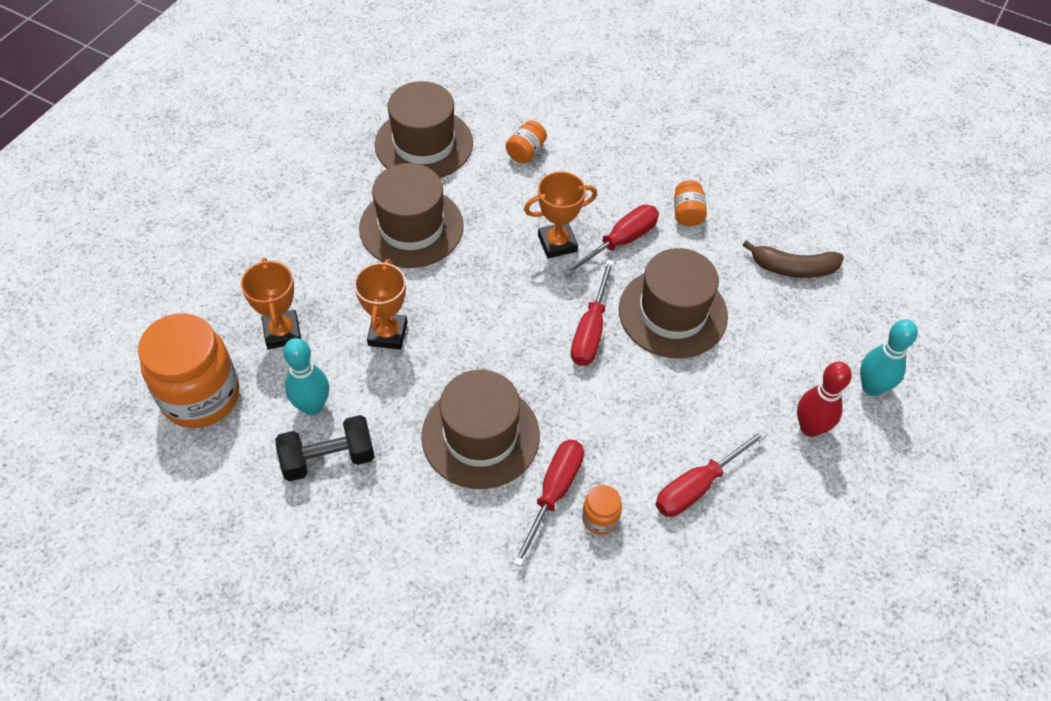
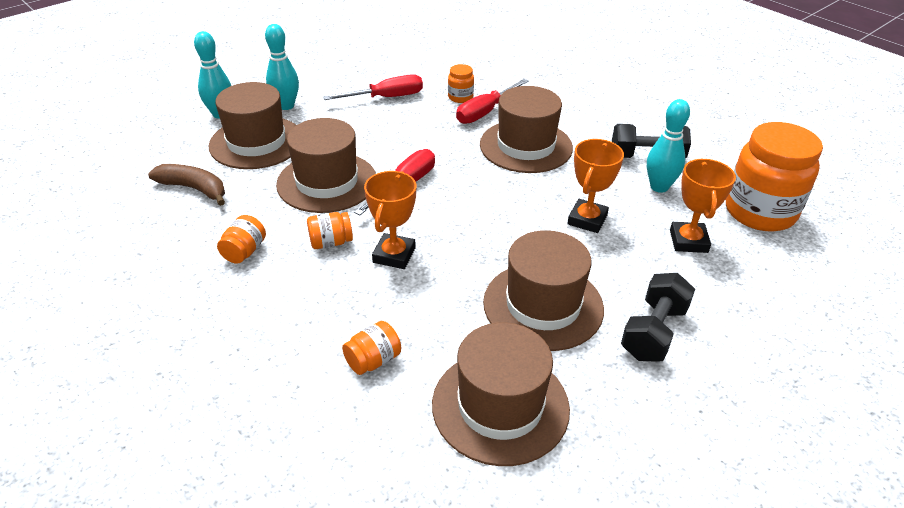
camera: 160 degrees left, 15 degrees down
(316, 225) = (653, 332): none -> black dumbbell
(557, 243) = (394, 255): orange trophy -> orange trophy turned 75 degrees counterclockwise
(620, 242) = (331, 242): red screwdriver -> orange jar
(790, 350) = (256, 142): none -> brown hat
(810, 428) = (286, 106): red bowling pin -> turquoise bowling pin

